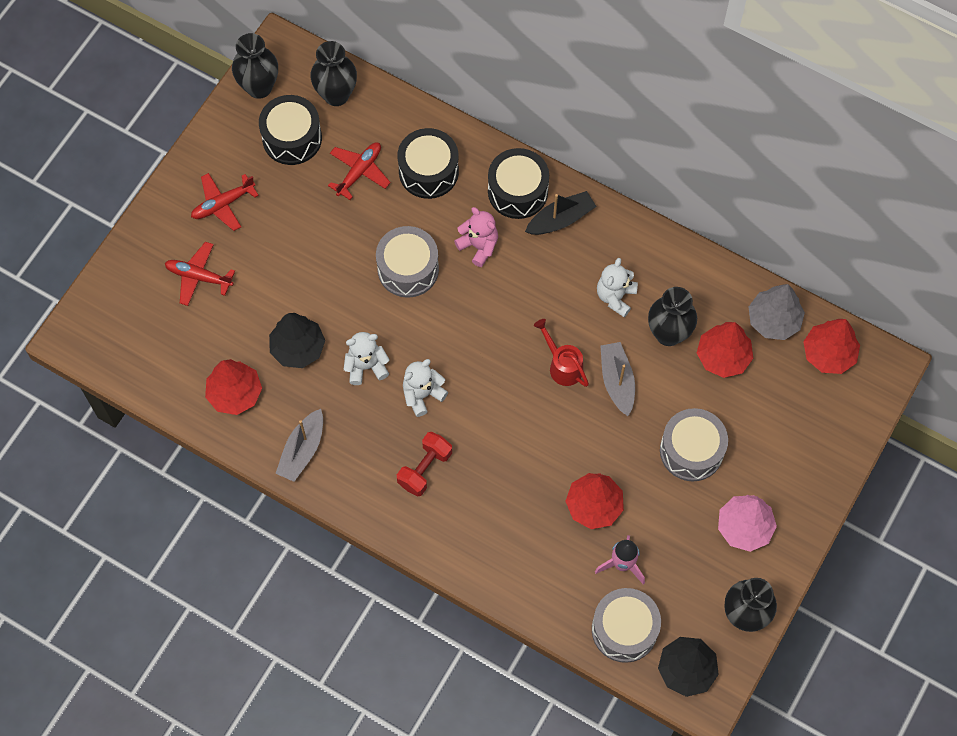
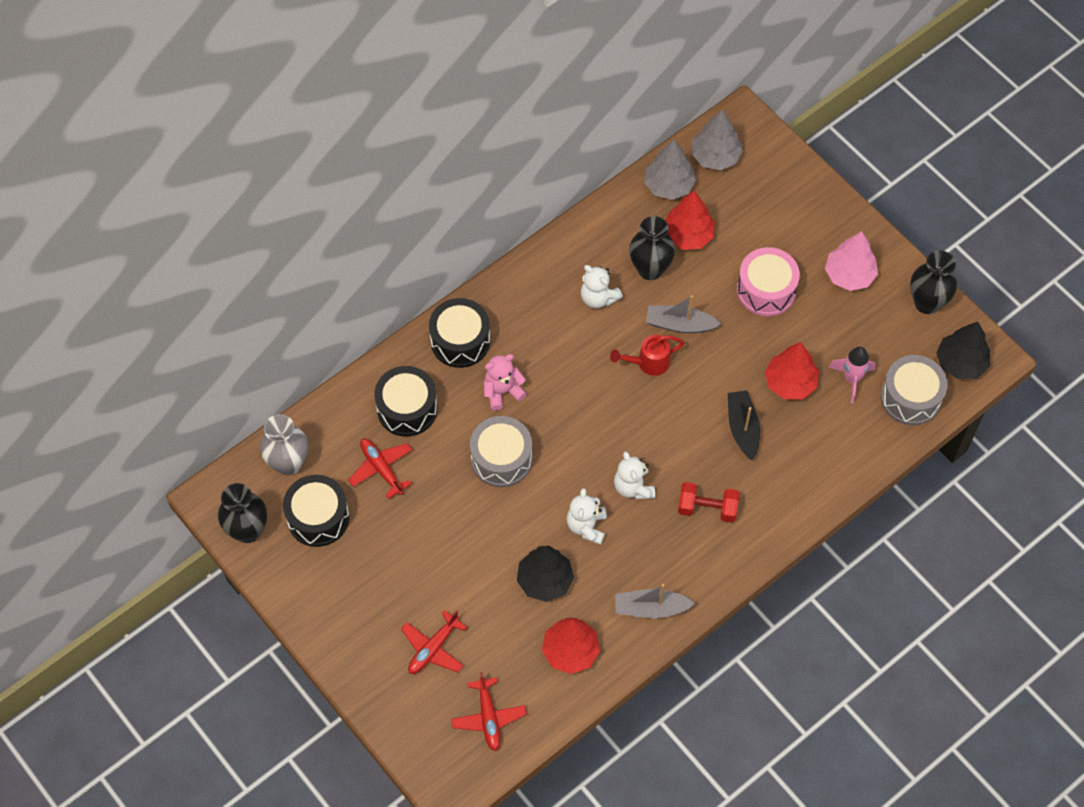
camera: 70 degrees left, 5 degrees down
(223, 204) = (363, 603): red plane -> red plane (488, 717)
(302, 450) = (651, 608): grey boat -> grey boat turned 135 degrees clockwise
(336, 95) = (288, 463): black vase -> grey vase
(425, 469) = (707, 508): red dumbbell -> red dumbbell turned 45 degrees counterclockwise
(561, 219) = (503, 315): black boat -> black boat (742, 428)
(691, 451) = (766, 290): grey drum -> pink drum
(828, 354) = (715, 156): red tree -> grey tree

